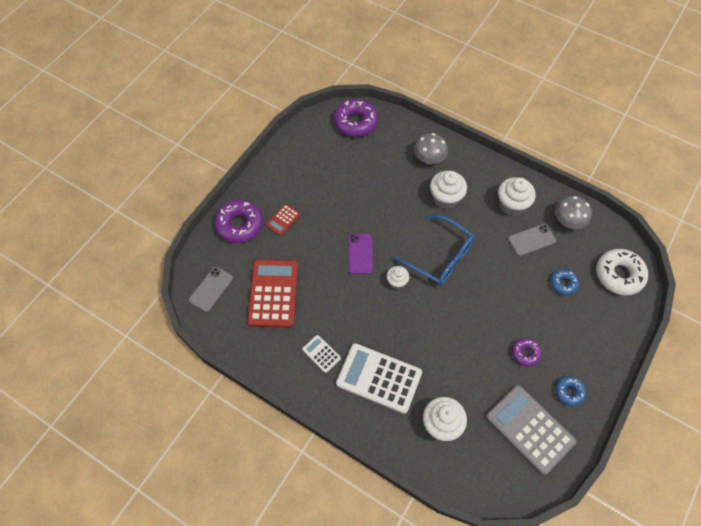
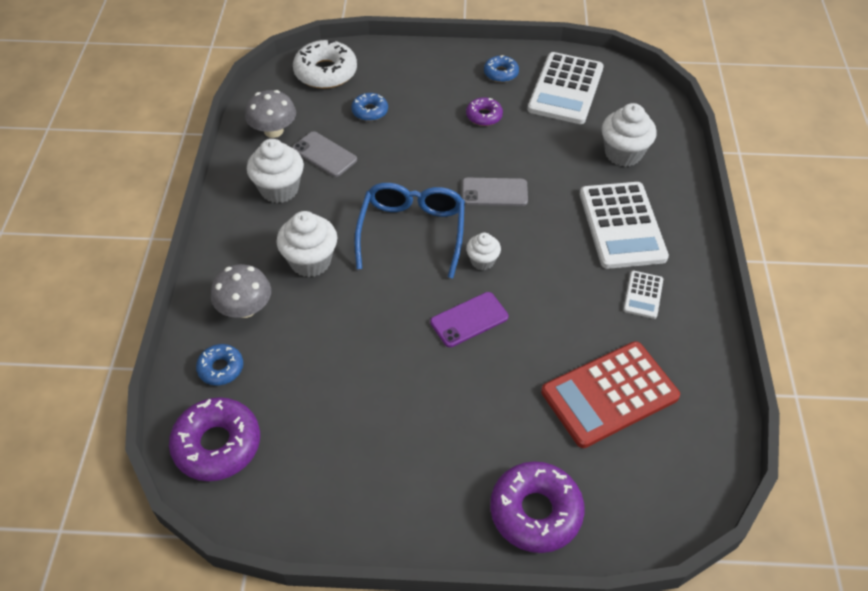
camera: 120 degrees left, 10 degrees down
(211, 289) = (670, 483): grey phone -> grey phone (494, 192)
(283, 220) = (482, 450): red calculator -> none
(397, 137) = (221, 368): none -> blue donut
(530, 429) = (565, 89): grey calculator -> white calculator

